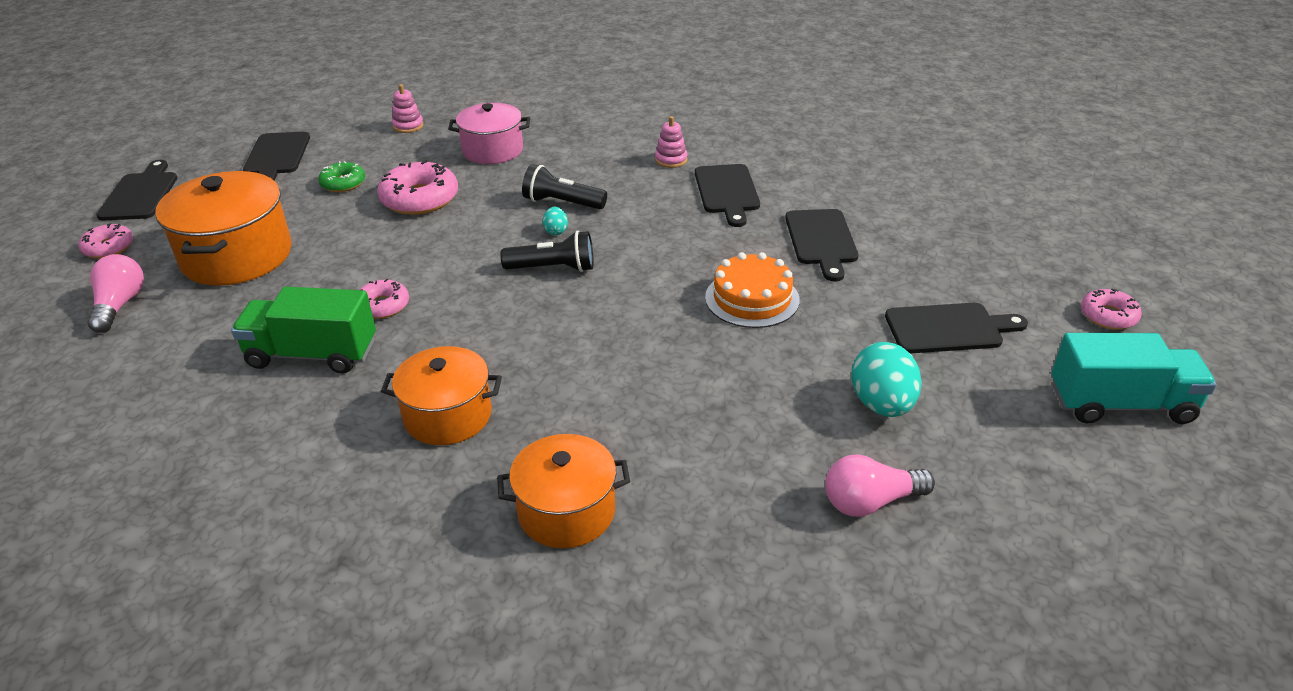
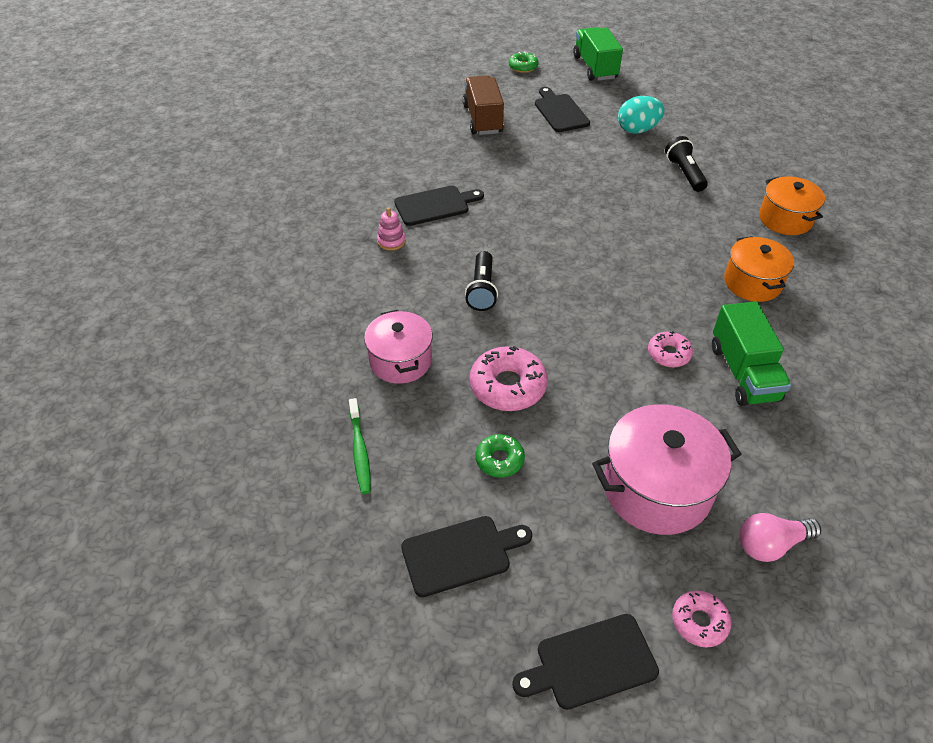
camera: 105 degrees left, 10 degrees up
(237, 256) = (656, 489): orange pot -> pink pot
(408, 126) = (360, 451): pink stacking toy -> green toothbrush
(553, 268) = (576, 274): black flashlight -> black flashlight (684, 173)
(556, 231) = (525, 284): turquoise egg -> none
(752, 298) = (567, 180): orange cake -> none
(821, 240) = (486, 158): black cutting board -> none
(870, 502) = (708, 130): pink light bulb -> none
(928, 251) = (482, 119): none -> brown truck
(1108, 316) = (523, 67): pink donut -> green donut
(1120, 404) = (595, 67): turquoise truck -> green truck

